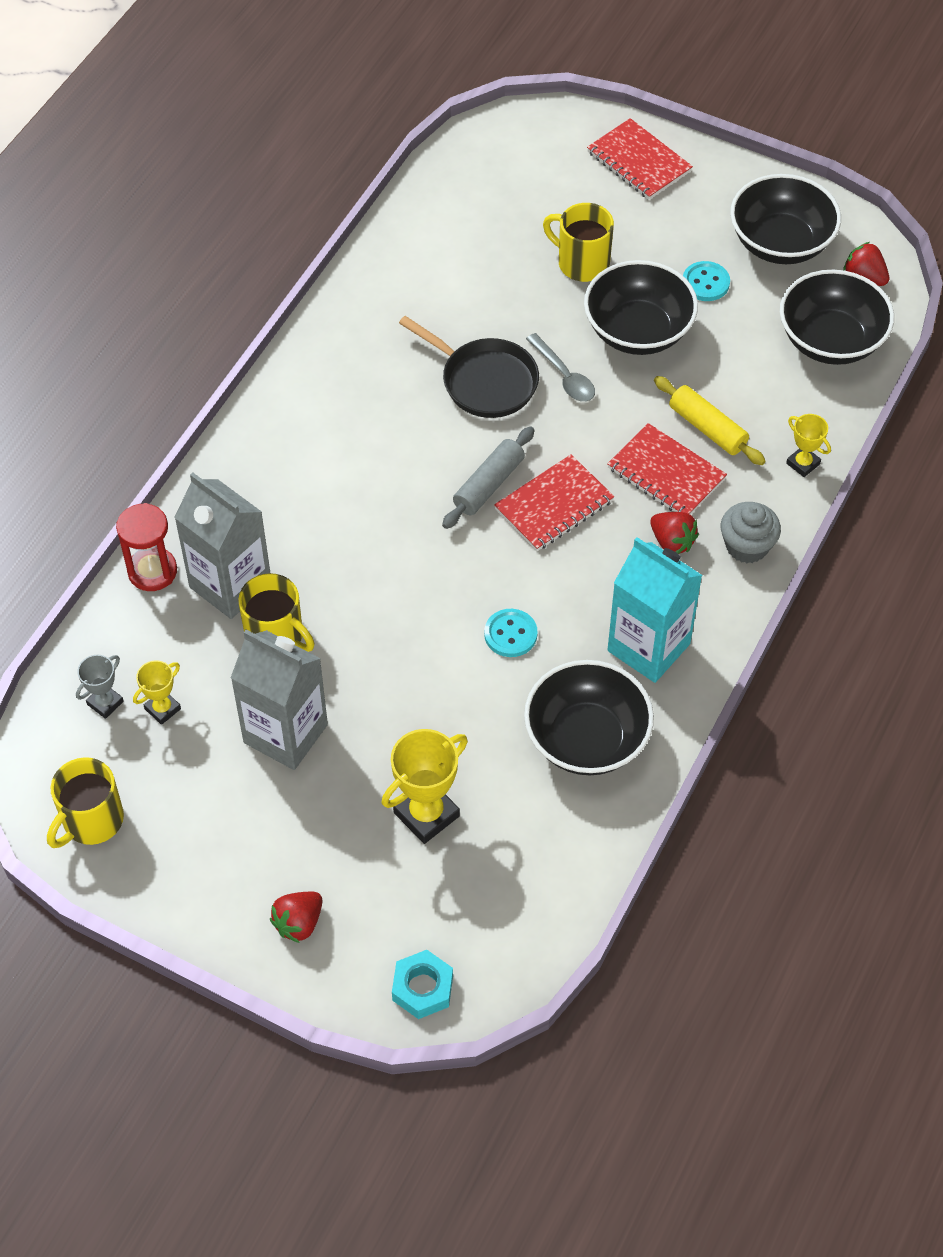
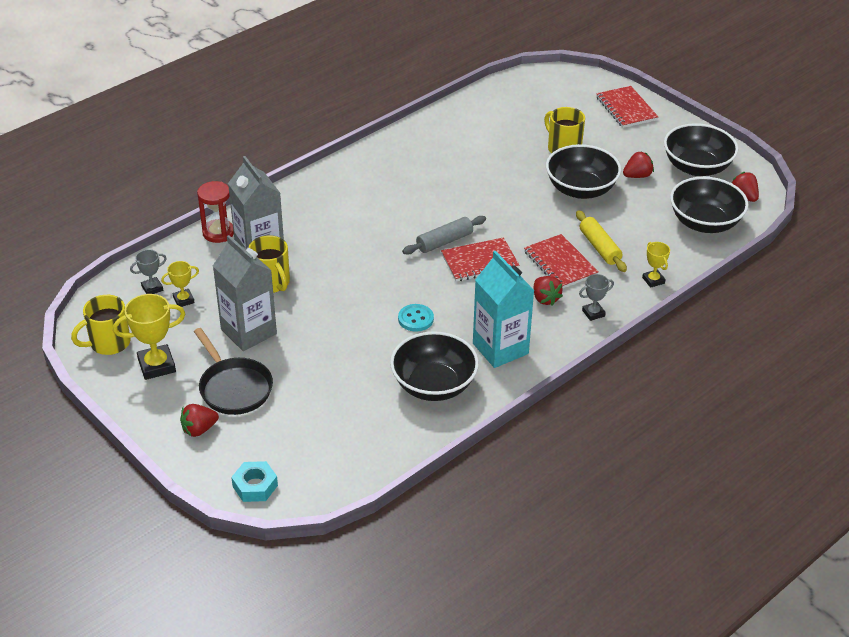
camera: 20 degrees right, 15 degrees down
(426, 814) = (310, 396): yellow trophy -> yellow trophy (156, 365)
(484, 381) = (470, 191): black pan -> black pan (234, 388)
(564, 376) = (522, 200): grey spoon -> none
(705, 283) = (637, 176): turquoise button -> red strawberry
(747, 546) = (593, 313): grey cupcake -> grey trophy

